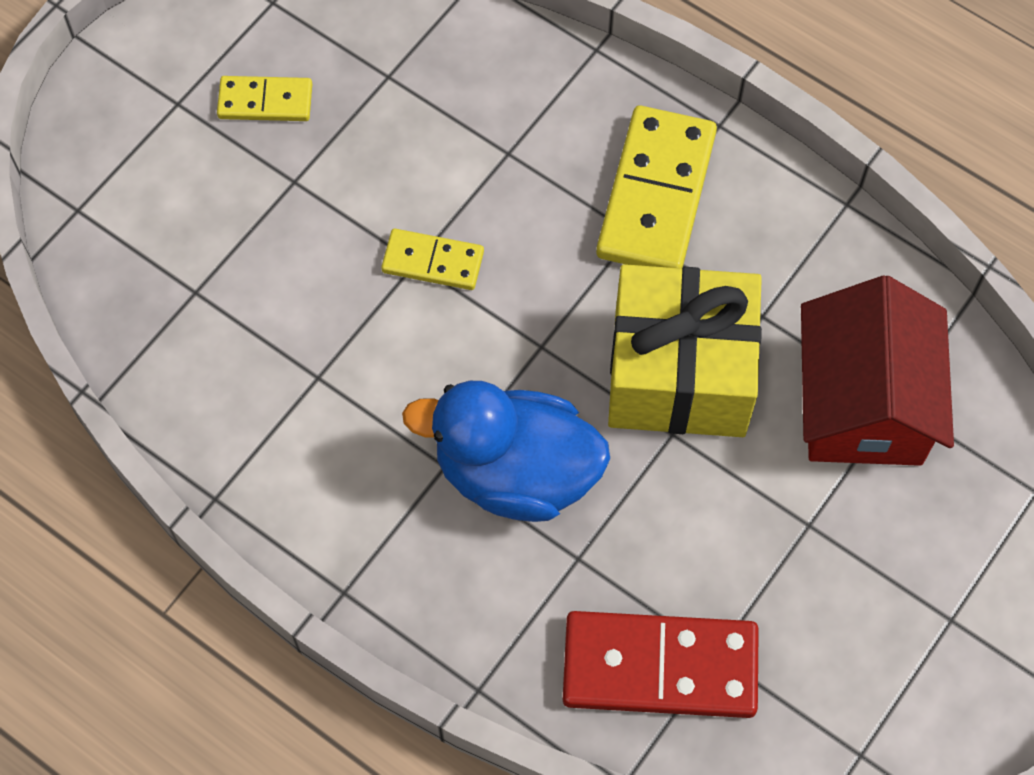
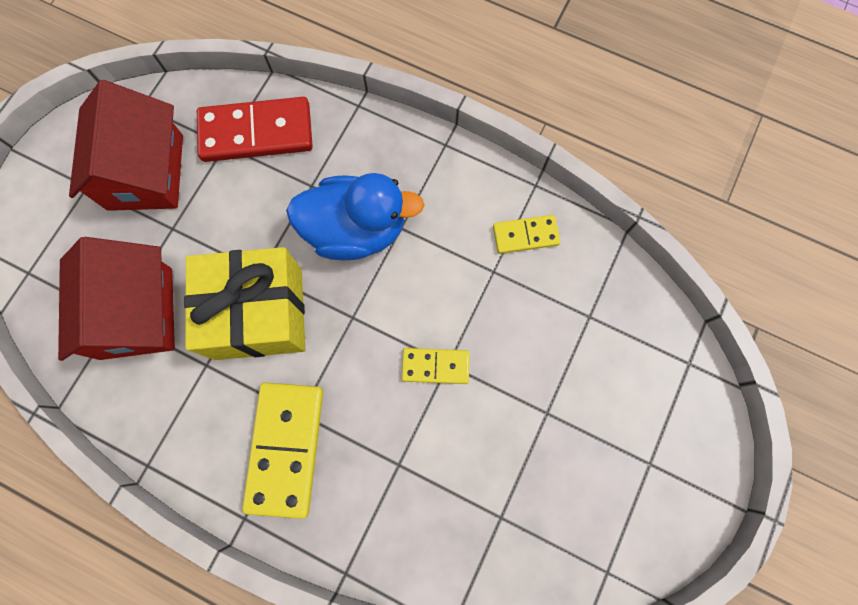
camera: 170 degrees right, 10 degrees up
(265, 101) = (586, 477): yellow domino -> yellow domino (525, 235)
(851, 627) = (146, 172): none -> red house

